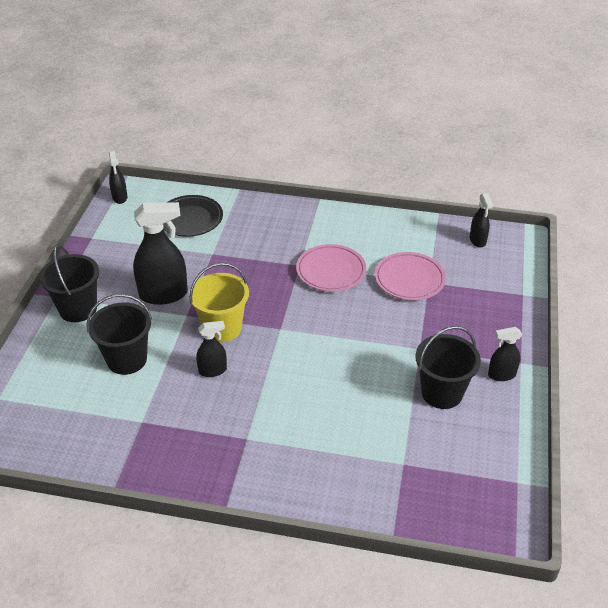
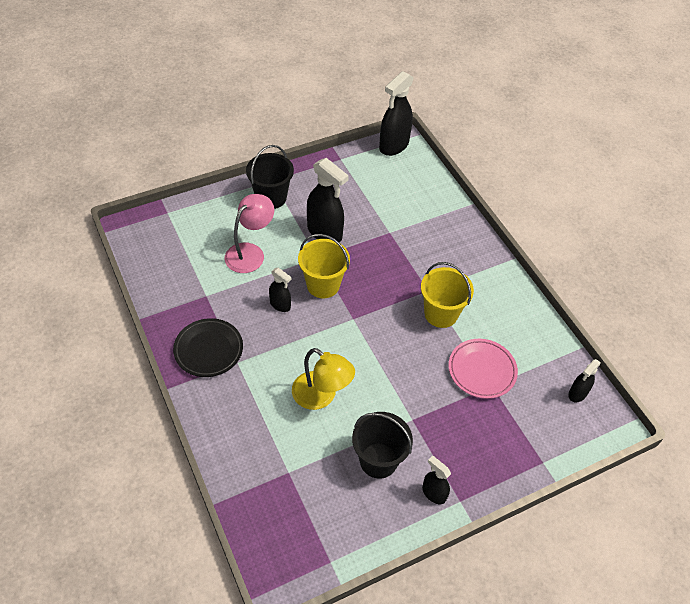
camera: 50 degrees right, 10 degrees up
(120, 197) = (393, 146): black spray bottle -> black spray bottle, size x1.85
(127, 359) = (250, 252): black bucket -> pink lamp
(190, 219) = (412, 197): black plate -> black plate (208, 350)
(331, 271) = (441, 314): pink plate -> yellow bucket
(343, 396) = (321, 396): none -> yellow lamp

